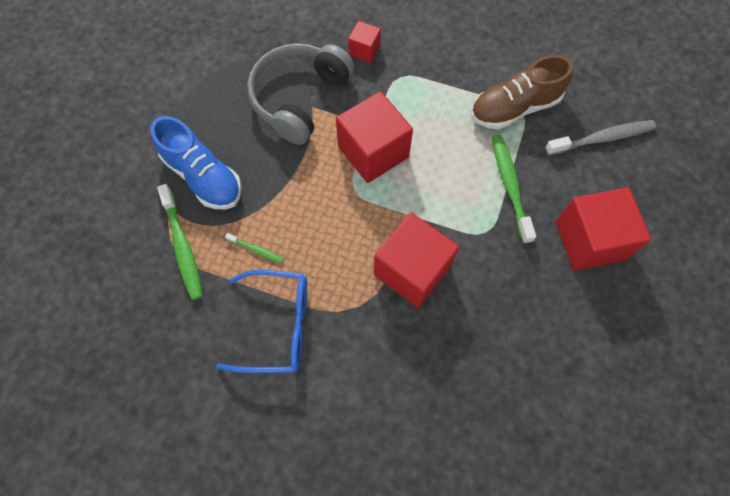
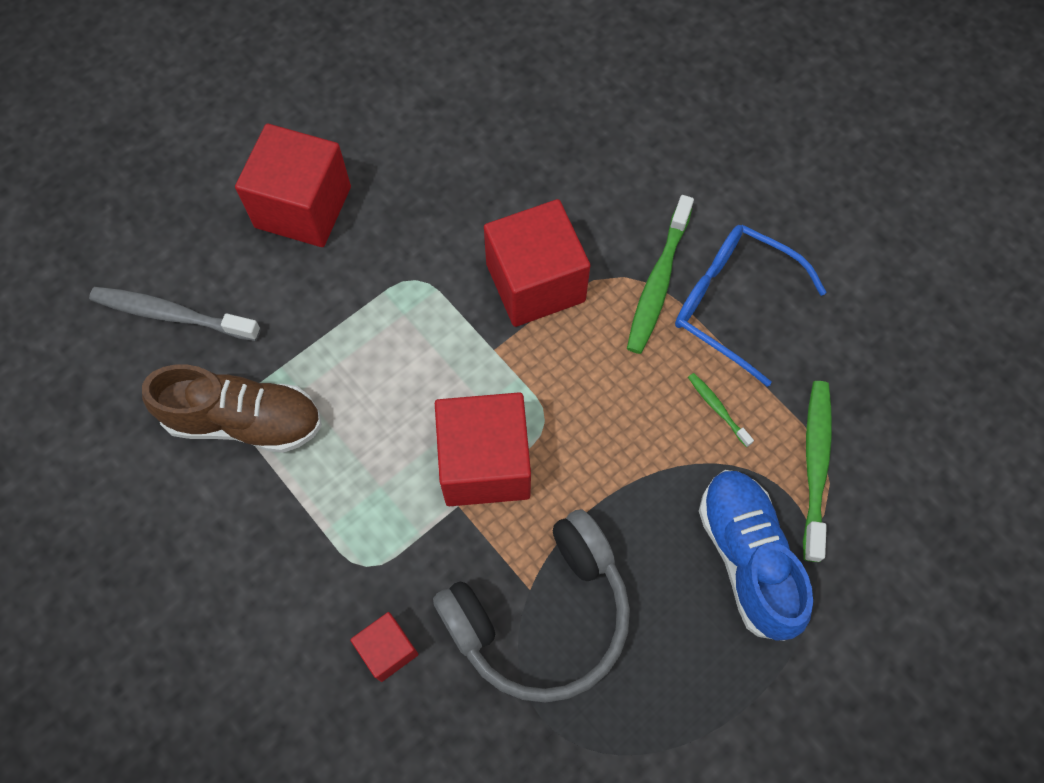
camera: 150 degrees left, 0 degrees up
(510, 187) = (341, 317): green toothbrush -> green toothbrush (658, 281)

